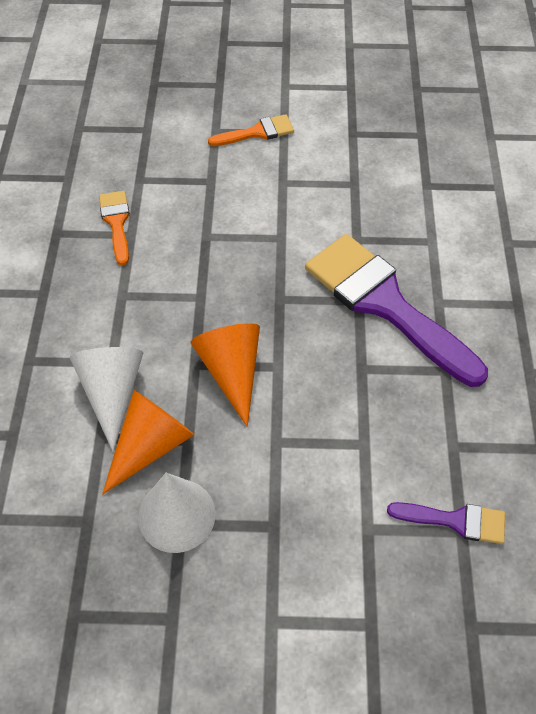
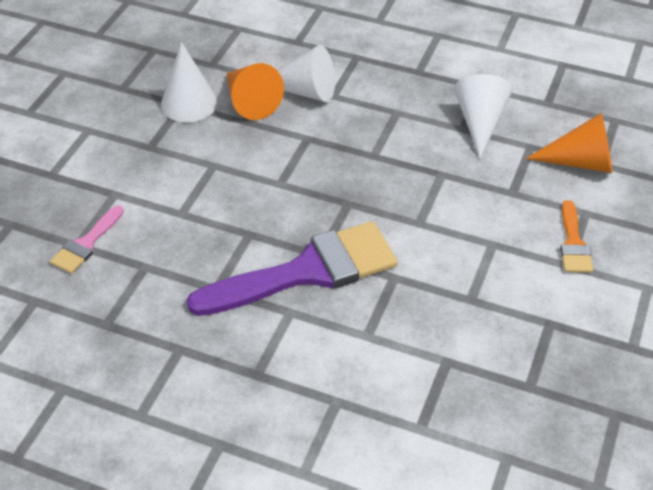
camera: 110 degrees right, 10 degrees down
(116, 222) = (480, 122): orange brush -> white cone
(232, 372) = (289, 156): orange cone -> orange cone (580, 162)
(455, 521) = (86, 244): purple brush -> pink brush

